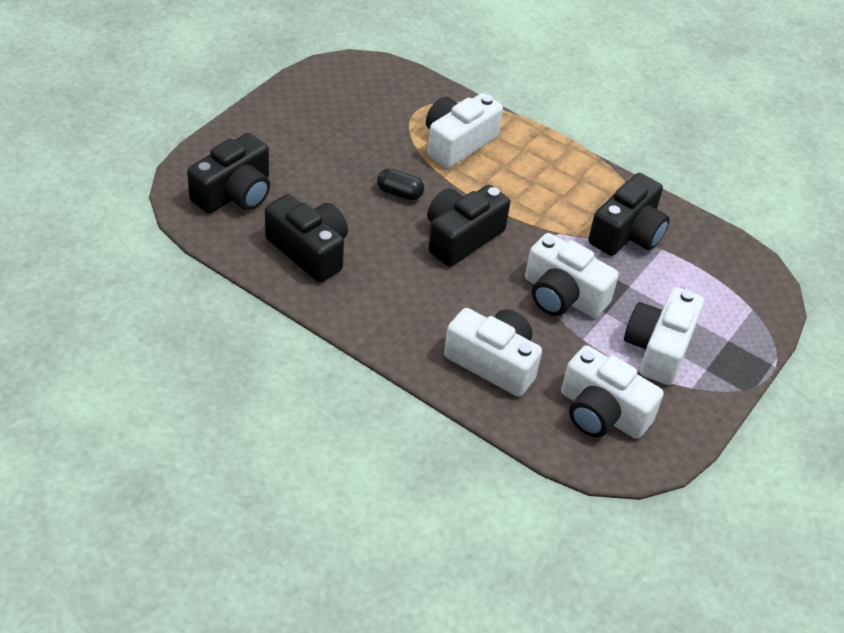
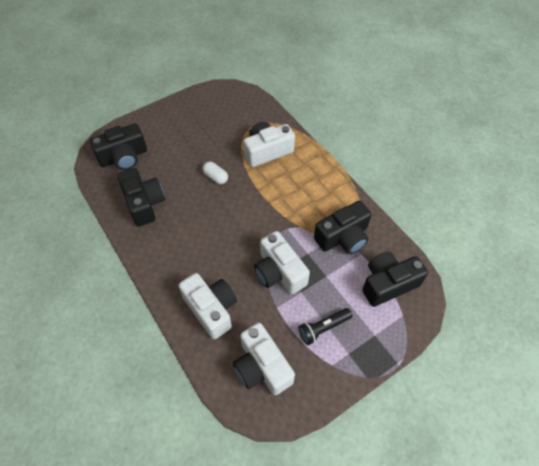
camera: 25 degrees right, 10 degrees up
(399, 193) = (215, 177): black capsule -> white capsule
(461, 237) = (237, 215): black camera -> black camera (388, 284)
(658, 348) = (323, 328): white camera -> black flashlight

